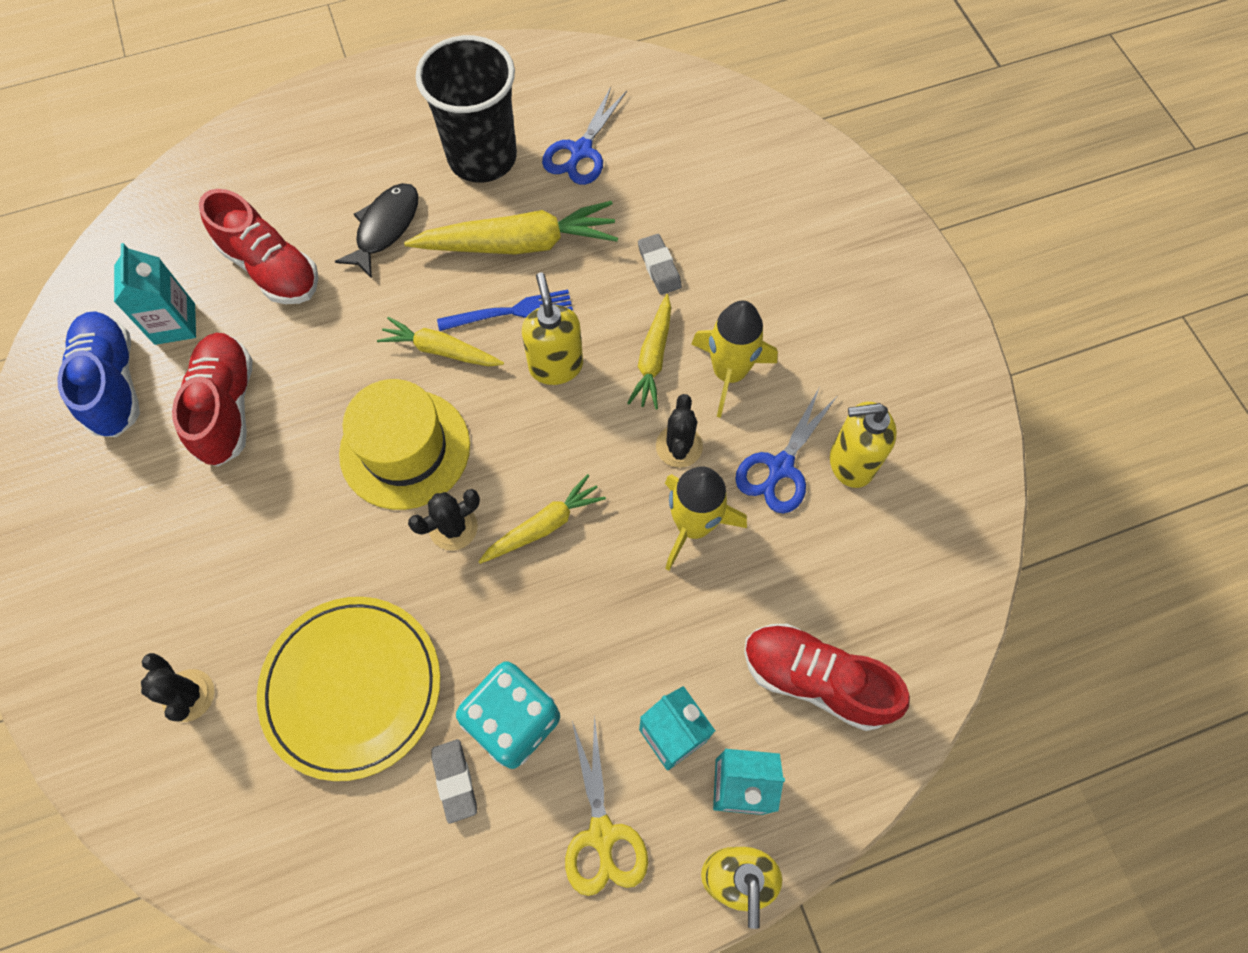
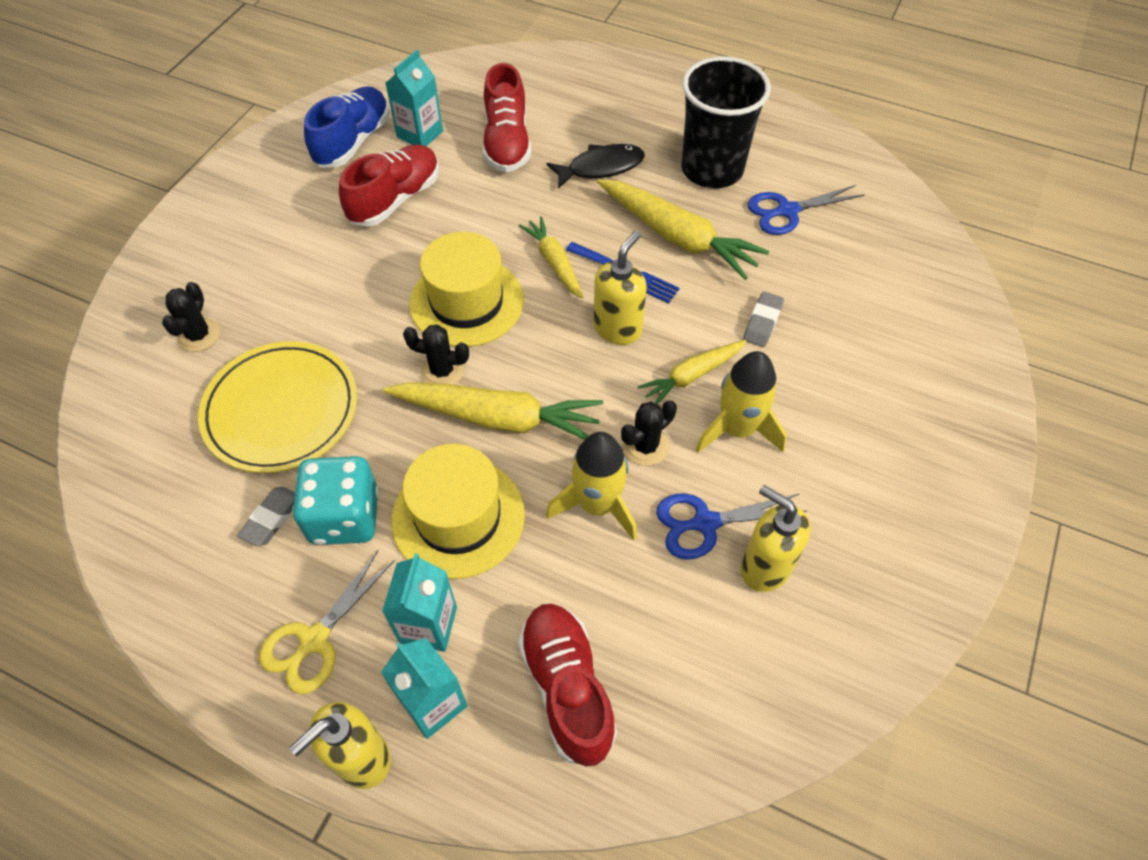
camera: 45 degrees right, 10 degrees down
(543, 526) = (497, 418): yellow carrot -> yellow carrot, size x1.69
(602, 633) = (458, 517): none -> yellow hat

